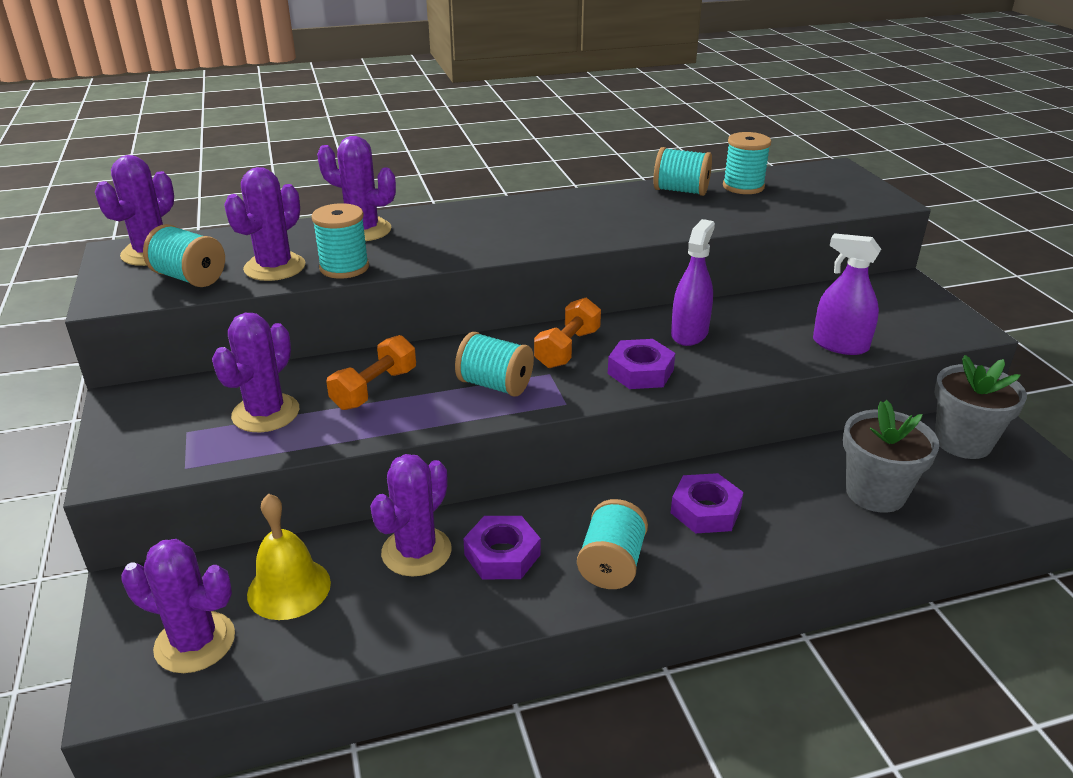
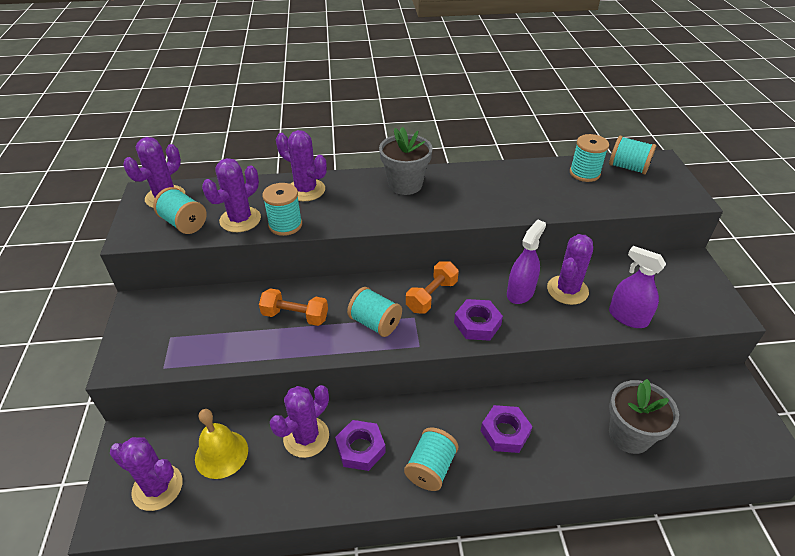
camera: 10 degrees right, 10 degrees up
(266, 413) = (222, 328): purple cactus -> purple cactus (567, 290)
(375, 389) = (295, 316): orange dumbbell -> orange dumbbell turned 60 degrees clockwise
(681, 191) = (537, 173): turquoise spool -> turquoise spool (628, 167)
(962, 442) = (706, 398): grey flower pot -> grey flower pot (405, 184)

